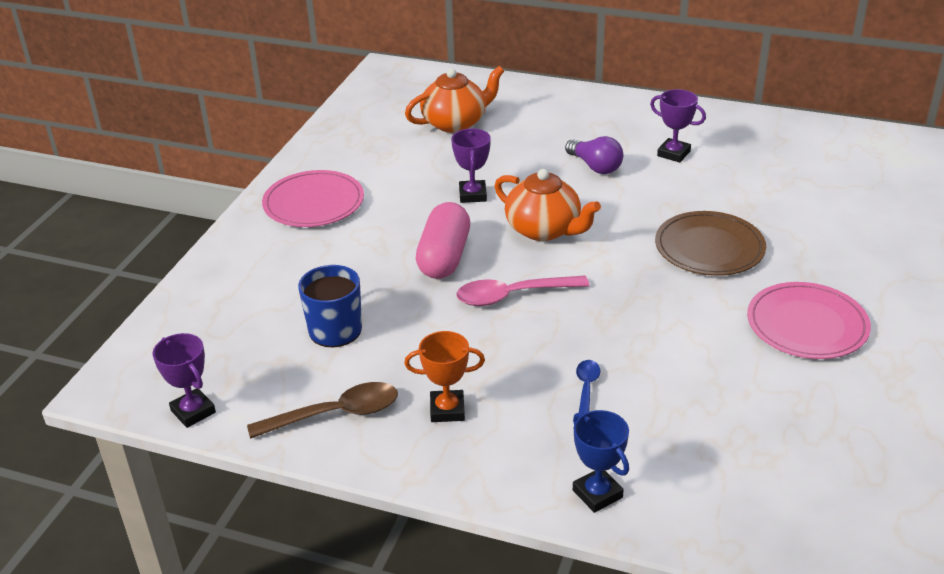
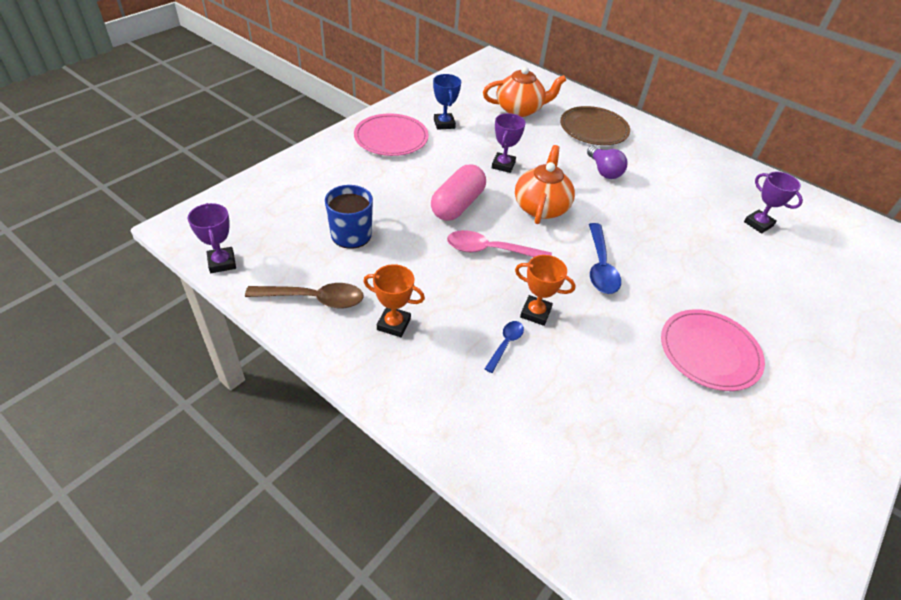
camera: 15 degrees right, 10 degrees up
(544, 229) = (541, 207): orange teapot -> orange teapot turned 135 degrees counterclockwise
(597, 494) = (467, 437): blue trophy -> blue trophy (444, 124)
(601, 346) = (535, 313): none -> orange trophy
(647, 274) = (600, 266): none -> blue spoon
(673, 154) = (668, 178): purple trophy -> purple trophy (758, 224)
(709, 247) = (660, 261): brown plate -> brown plate (594, 129)

